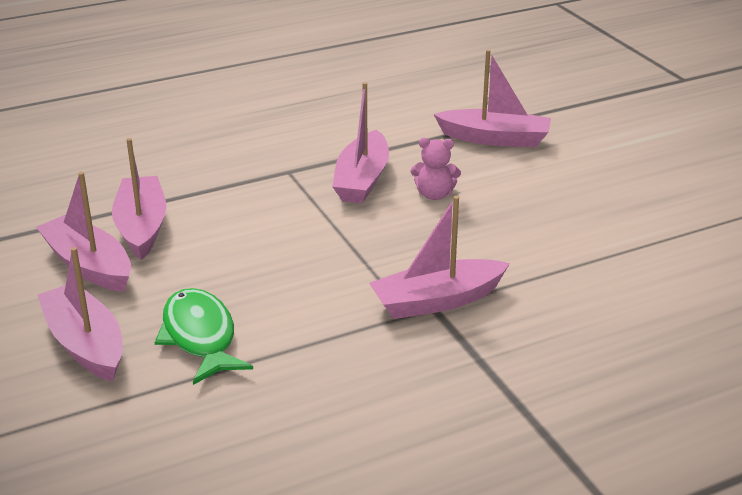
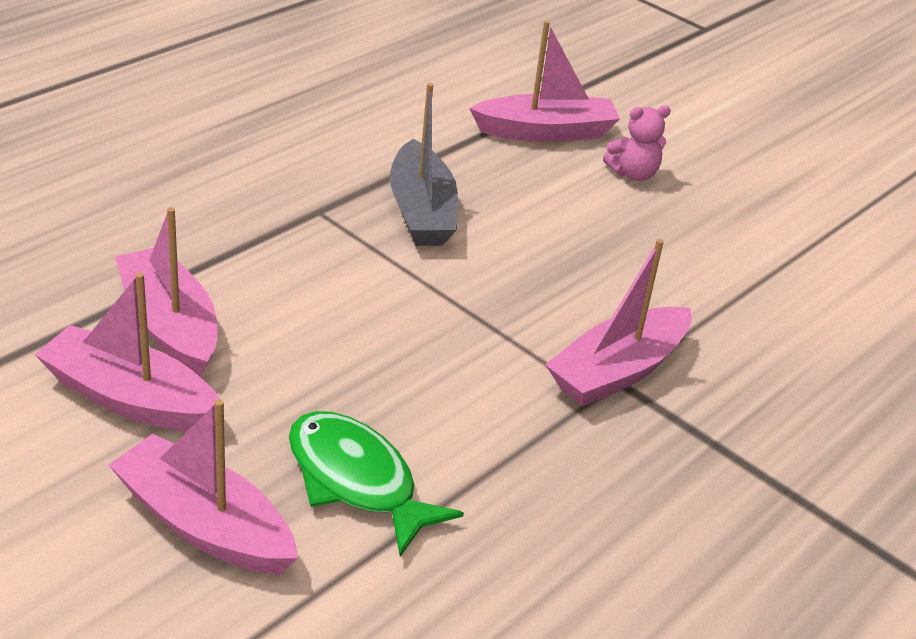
camera: 25 degrees left, 5 degrees up
(362, 180) = (421, 211): pink boat -> grey boat
(434, 195) = (523, 221): pink teddy bear -> pink teddy bear (633, 174)

